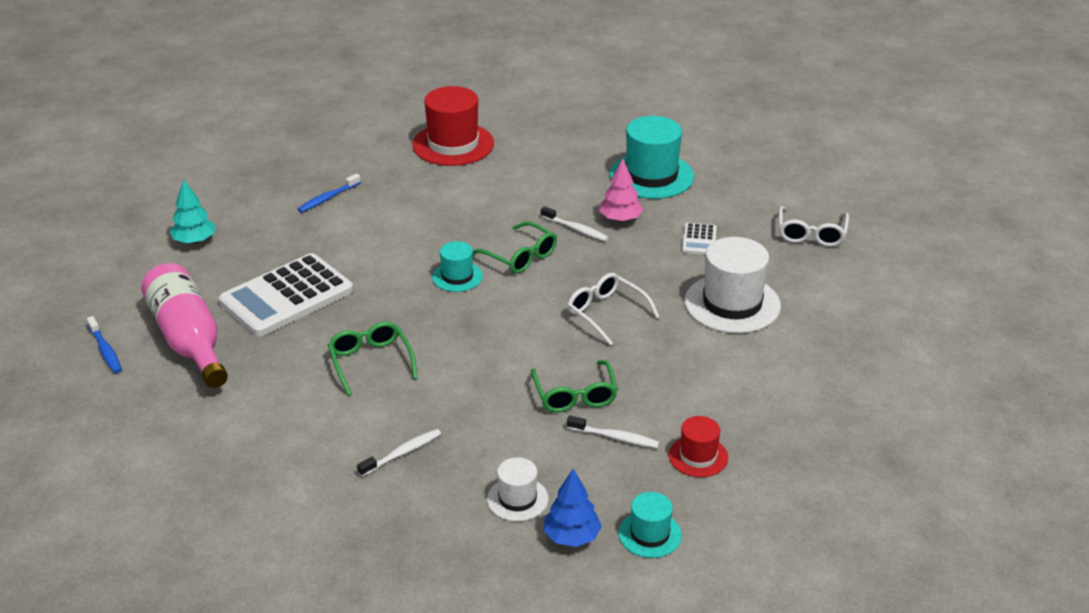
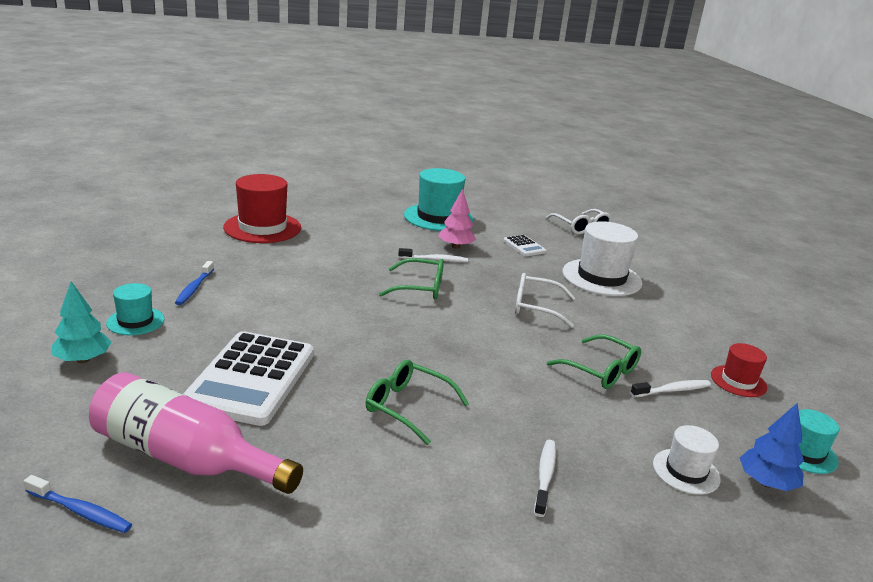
camera: 40 degrees left, 10 degrees down
(457, 276) = (390, 315): turquoise hat -> turquoise hat (135, 321)

